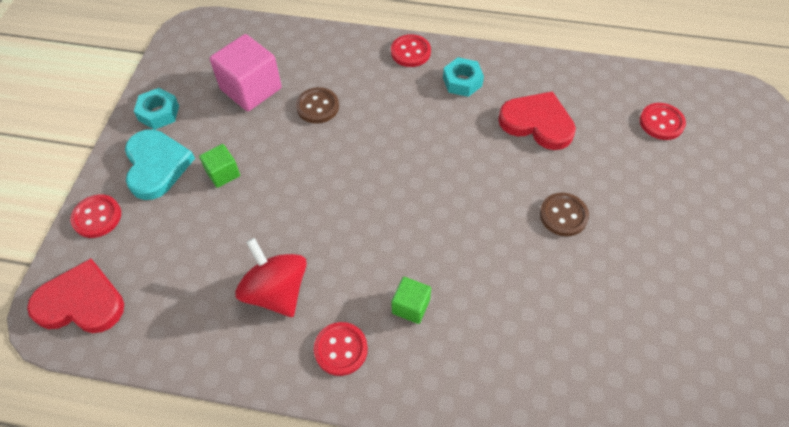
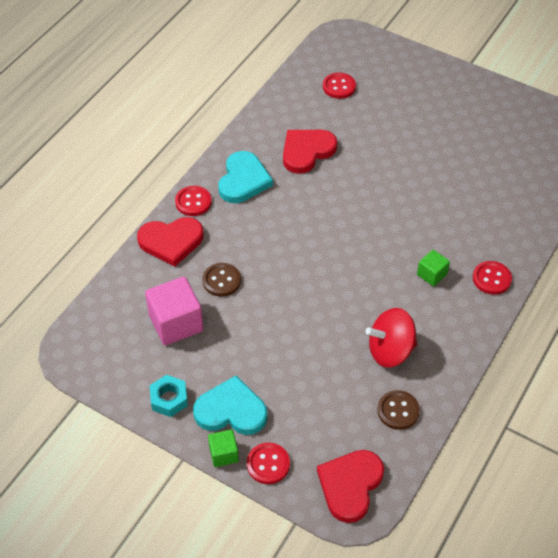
camera: 70 degrees left, 5 degrees down
(223, 173) = (262, 363): green cube -> green cube (223, 454)
(341, 349) = (450, 323): red button -> red button (491, 279)
(351, 52) = (171, 242): none -> red heart
(462, 81) = (243, 180): turquoise nut -> turquoise heart
(563, 215) = (393, 168): brown button -> brown button (398, 411)

